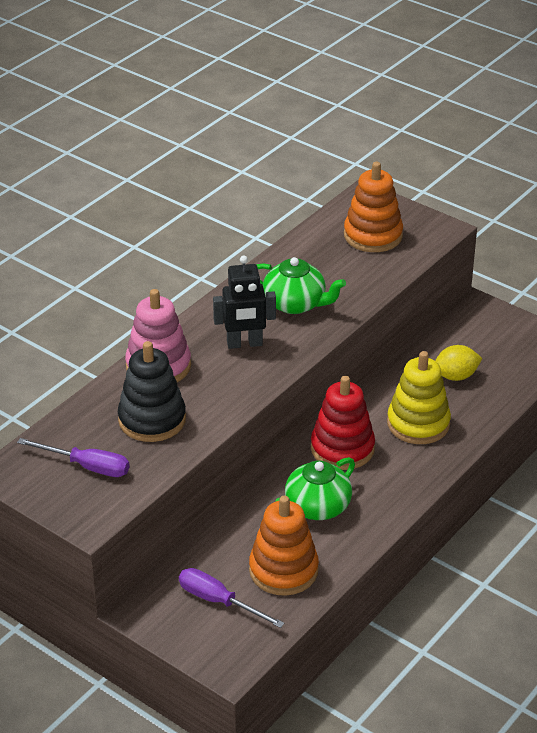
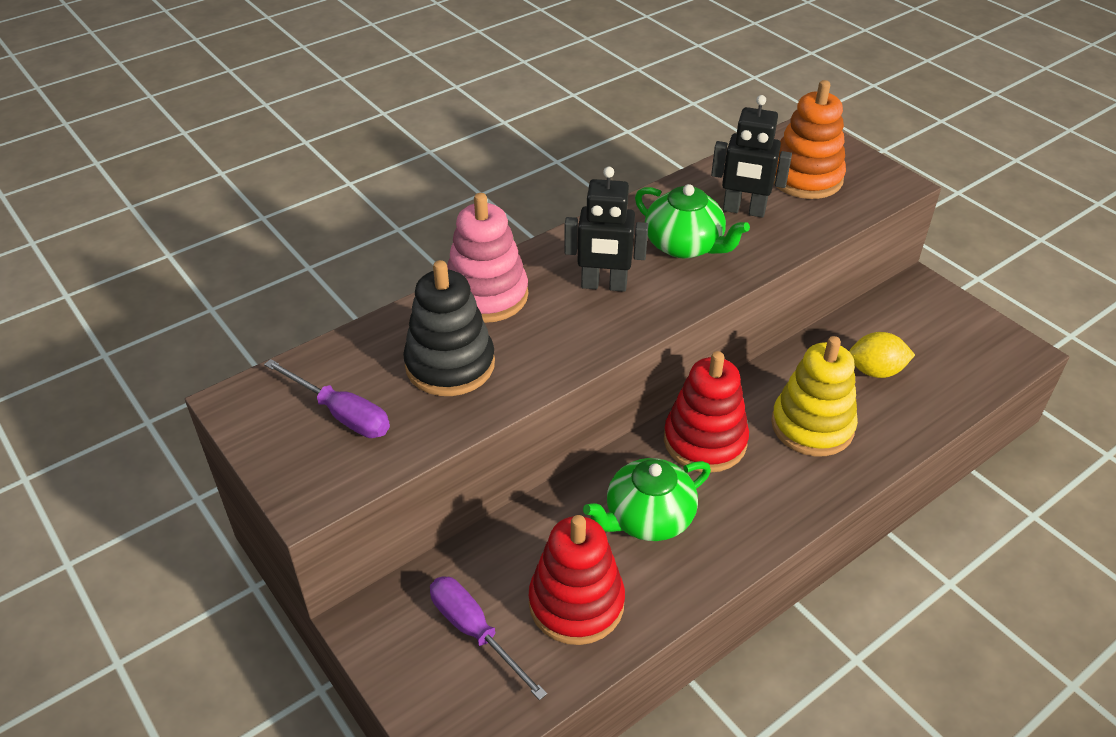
camera: 15 degrees right, 5 degrees up
(283, 570) = (576, 603): orange stacking toy -> red stacking toy
(332, 269) = (744, 210): none -> black robot

